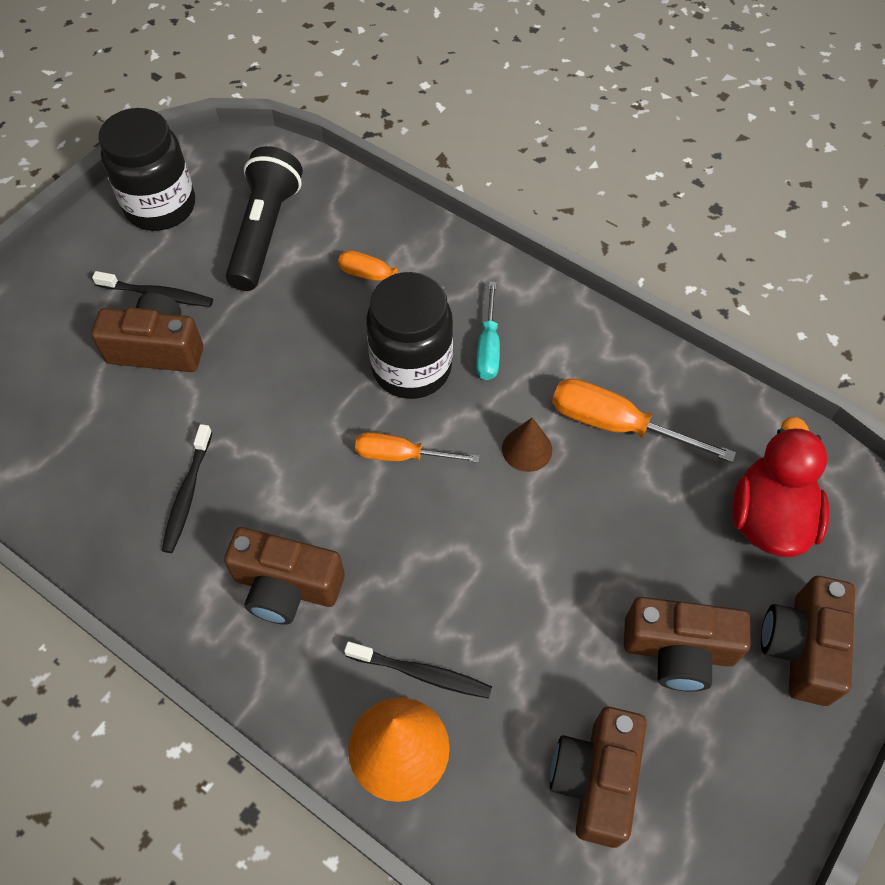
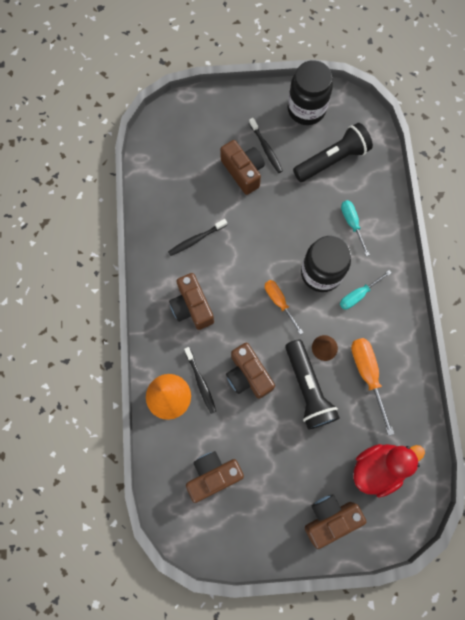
camera: 50 degrees right, 15 degrees up
(379, 278) = (352, 223): orange screwdriver -> turquoise screwdriver
(569, 520) = (307, 388): none -> black flashlight
(678, 650) = (288, 470): brown camera -> brown camera (248, 375)

